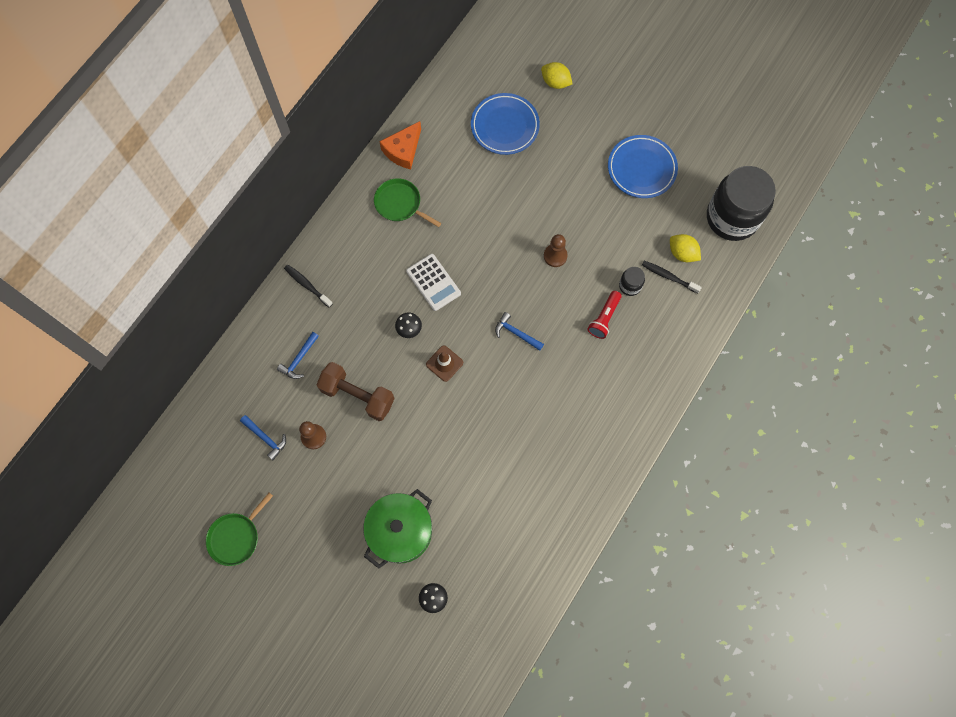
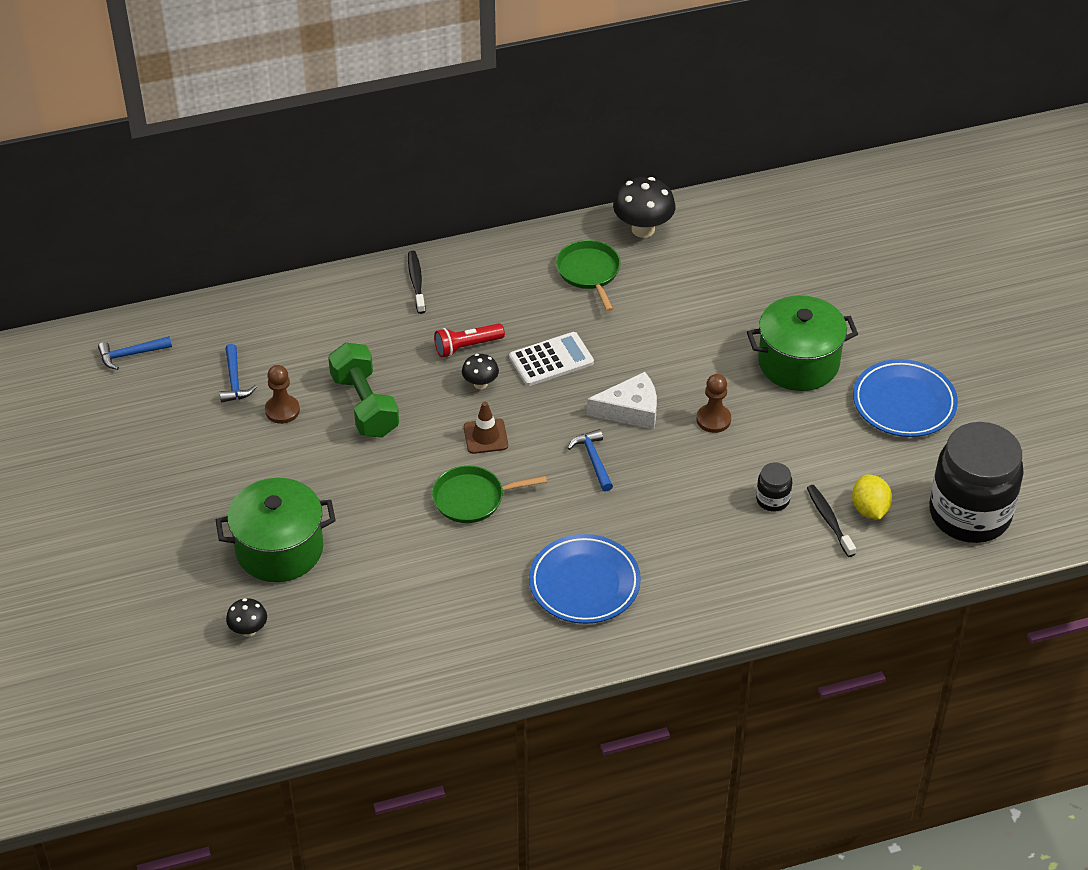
camera: 40 degrees right, 25 degrees down
(236, 537) = (116, 442): green pan -> green pan (472, 498)
(299, 359) = (340, 337): blue hammer -> blue hammer (130, 354)
(357, 395) = (364, 405): brown dumbbell -> green dumbbell
(403, 150) = (643, 229): orange cheese -> black mushroom
(433, 282) = (551, 360): white calculator -> white calculator turned 120 degrees counterclockwise
(505, 126) = (781, 273): blue plate -> blue plate (584, 583)
(506, 284) = (630, 410): none -> white cheese
(555, 82) = (883, 268): yellow lemon -> none
(566, 182) = (798, 363): none -> green pot
(604, 318) = (709, 510): red flashlight -> red flashlight (467, 347)

